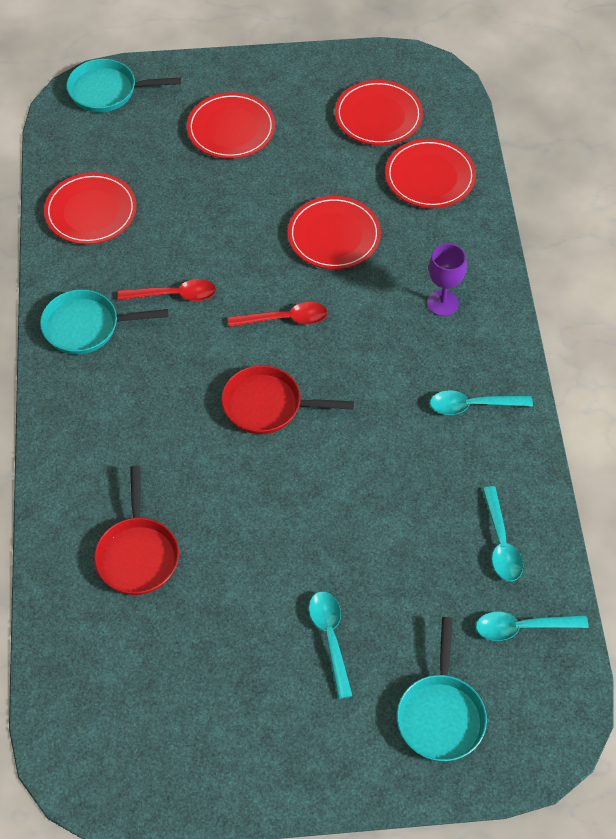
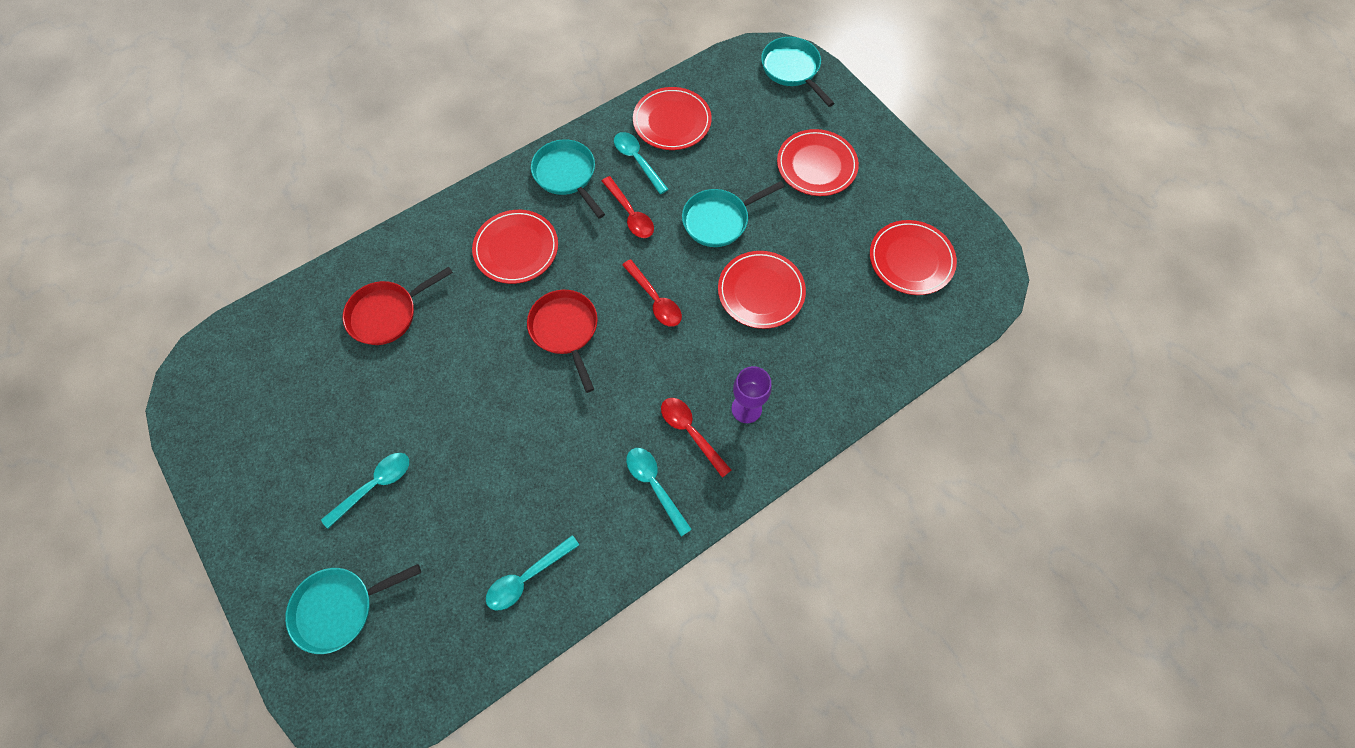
camera: 60 degrees right, 10 degrees up
(235, 230) = (719, 220): none -> turquoise pan
(430, 177) = (875, 331): red plate -> red plate (516, 249)
(439, 355) = (690, 432): none -> red spoon
(522, 627) = (451, 636): turquoise spoon -> turquoise spoon (637, 161)

